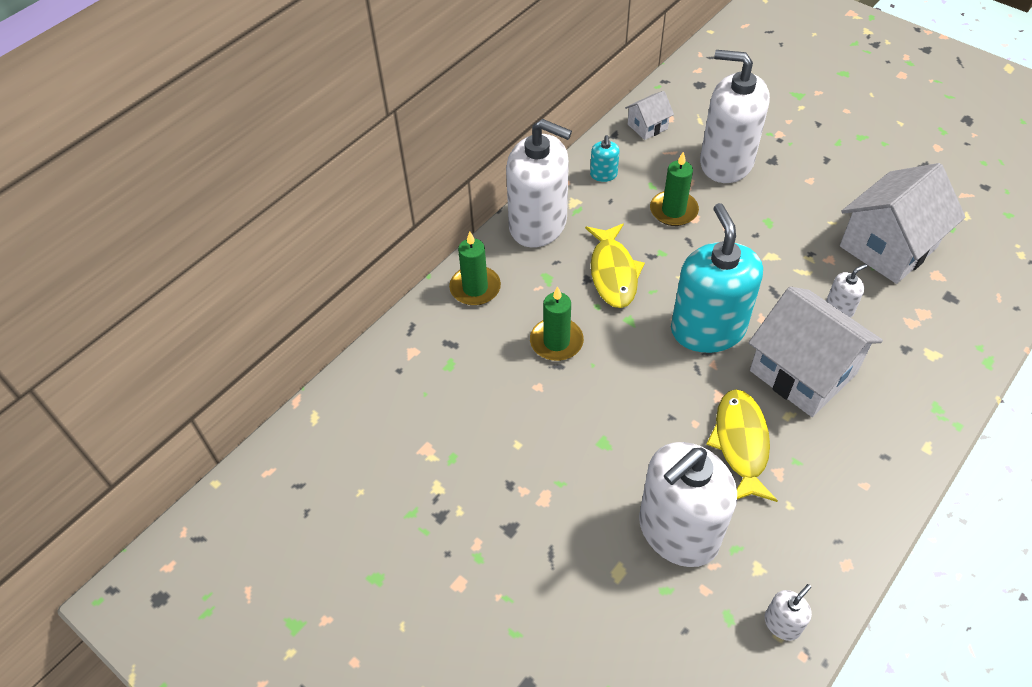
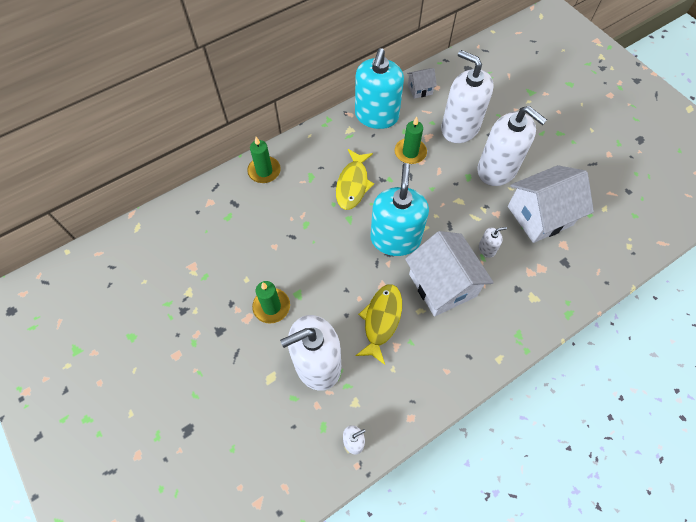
camera: 15 degrees right, 10 degrees up
(538, 224) = (320, 139): white soap dispenser -> white soap dispenser (497, 169)
(556, 341) = (298, 220): green candle -> green candle (271, 306)
(603, 175) = (376, 116): turquoise soap dispenser -> turquoise soap dispenser, size x2.43

